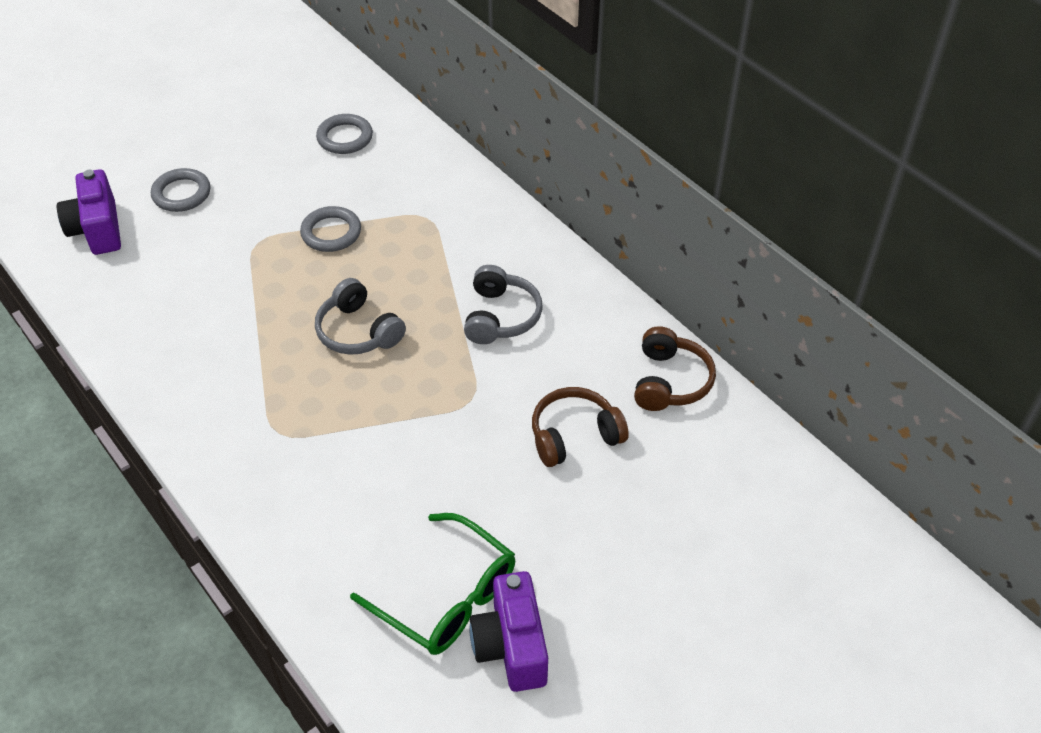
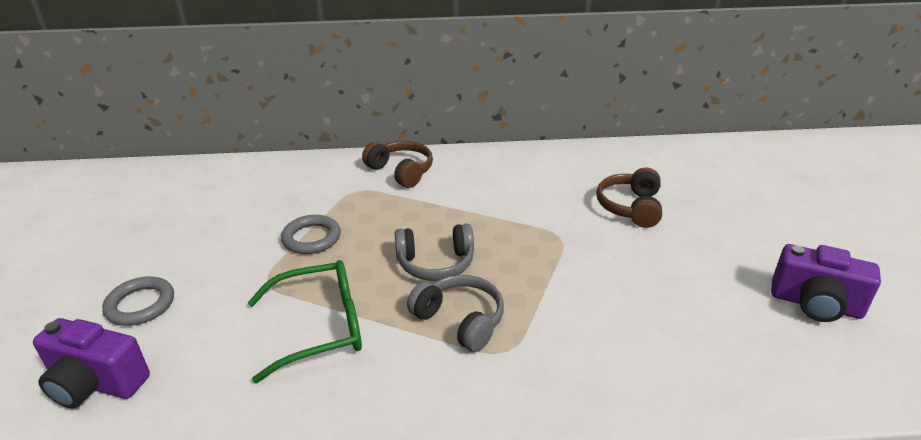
camera: 55 degrees left, 15 degrees down
(345, 137) = (220, 195): grey ring -> none
(447, 597) = (752, 319): green glasses -> green glasses (320, 327)
(500, 316) = (492, 196): grey headphones -> grey headphones (460, 320)
(670, 381) = (612, 158): brown headphones -> brown headphones (401, 171)

